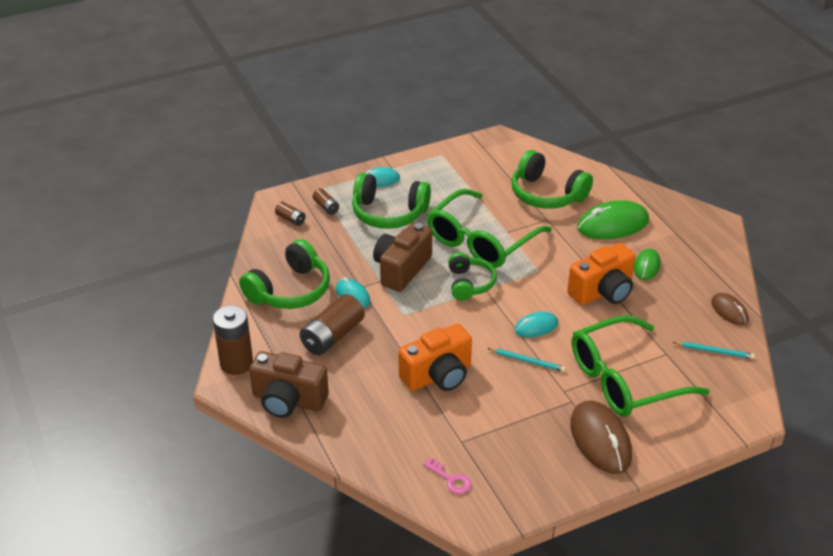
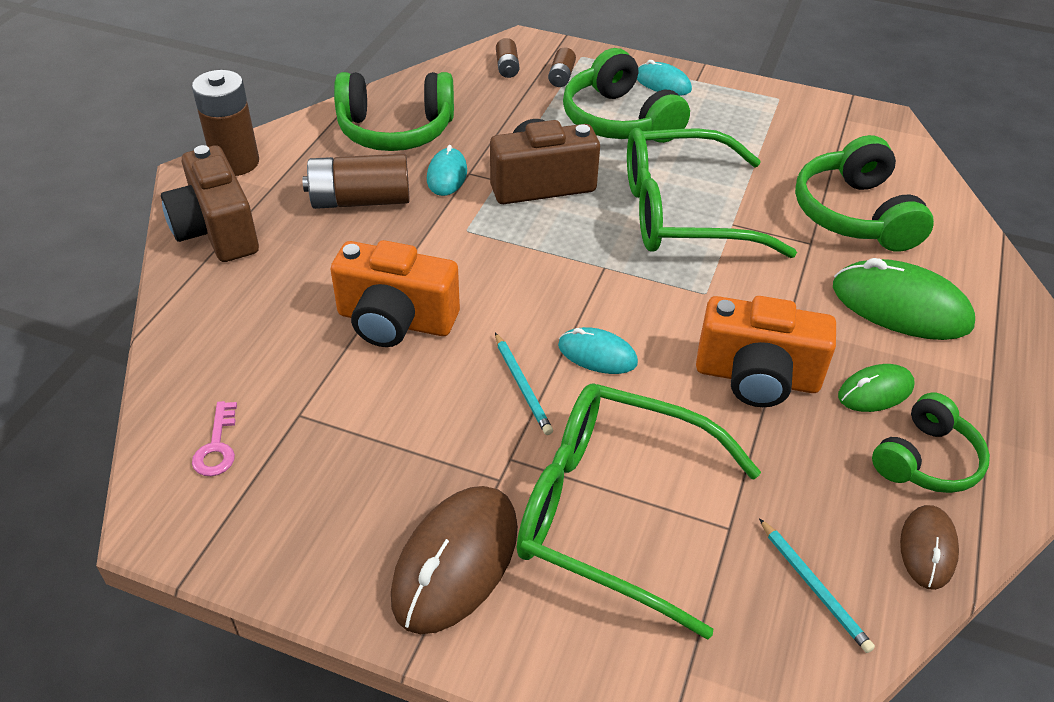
camera: 45 degrees right, 5 degrees up
(469, 284) = (593, 249): green headphones -> green headphones (926, 460)

